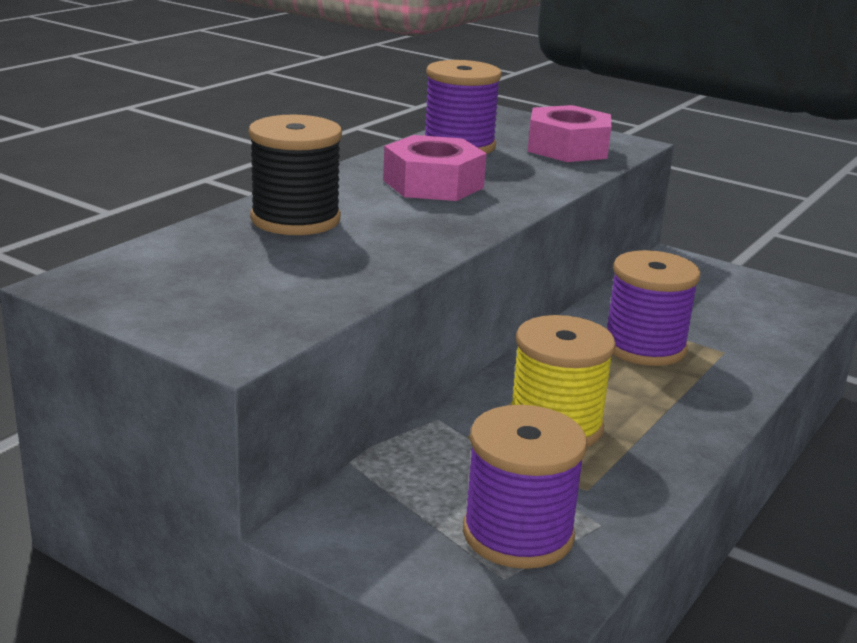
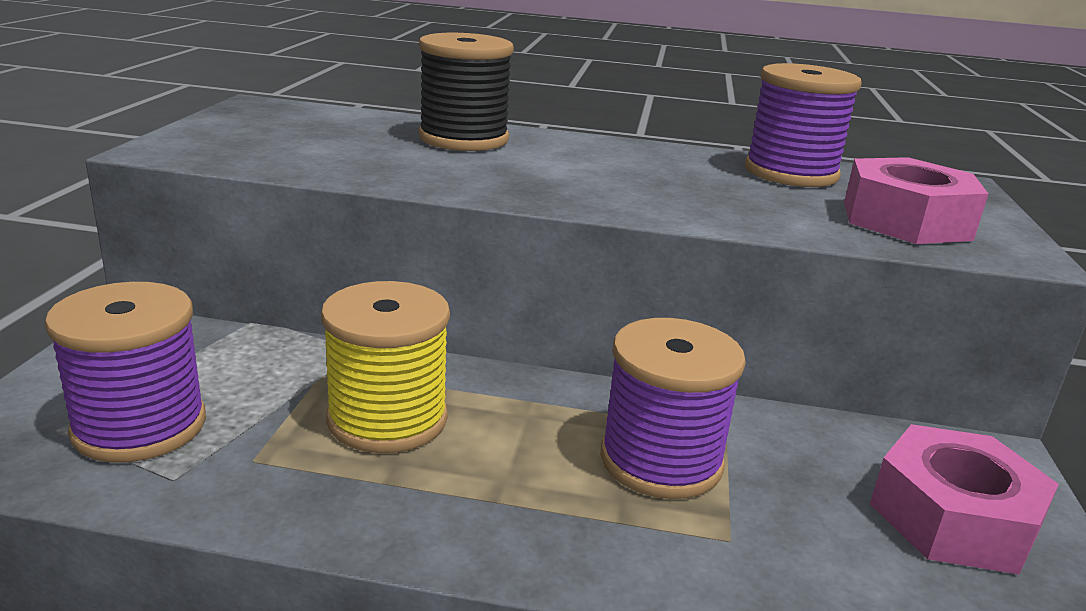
camera: 65 degrees right, 0 degrees up
(433, 184) = (643, 172): pink nut -> pink nut (953, 517)

